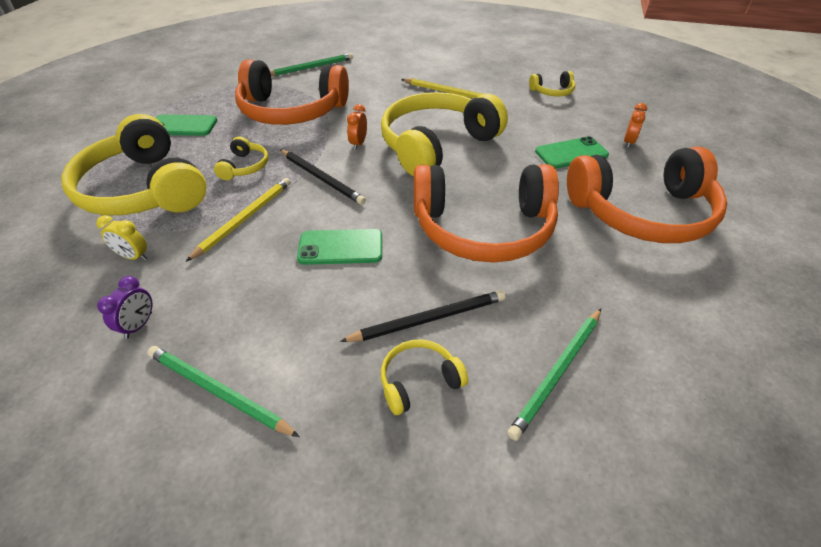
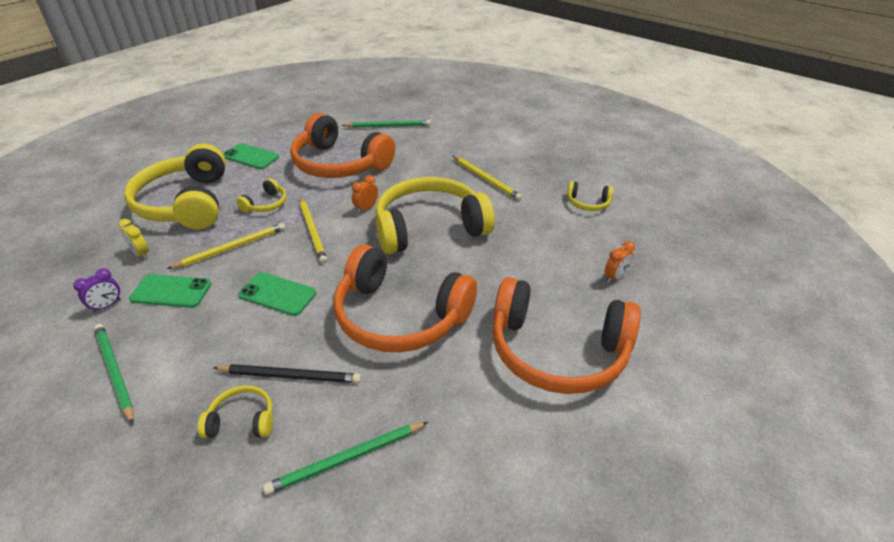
camera: 25 degrees right, 5 degrees down
(322, 178) = (312, 231): black pencil -> yellow pencil
(571, 153) = (545, 271): green phone -> green phone (171, 291)

